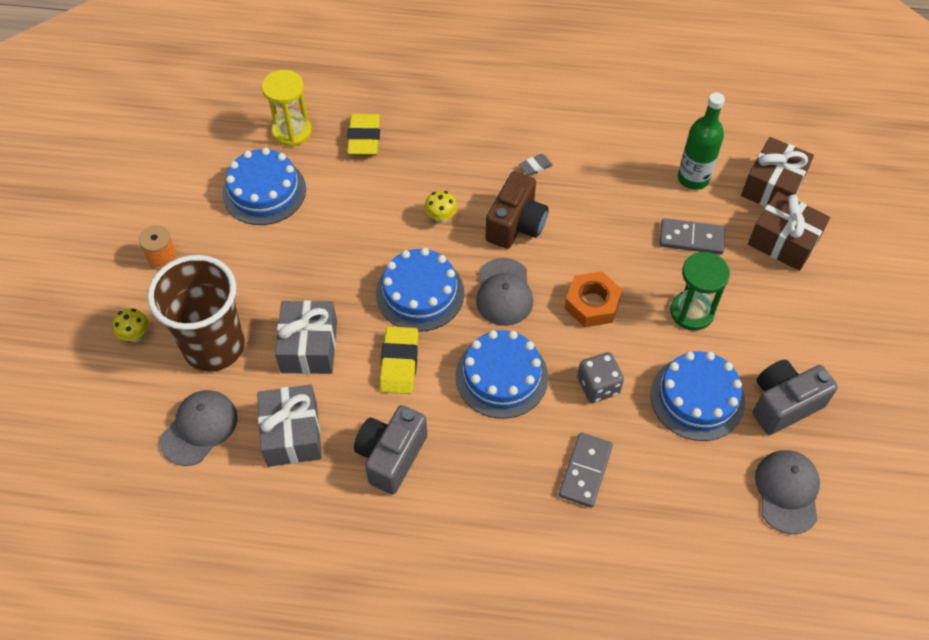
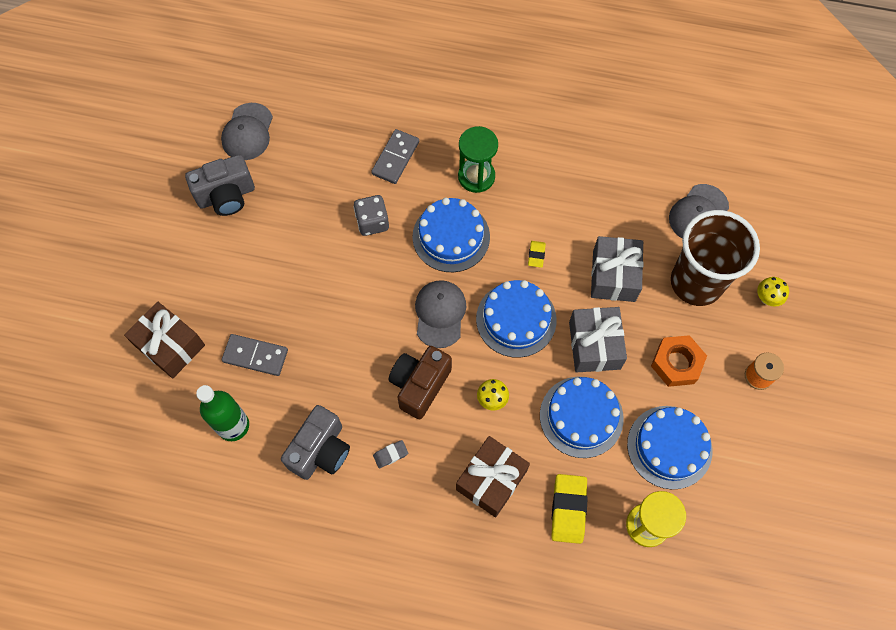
camera: 175 degrees left, 10 degrees up
(292, 434) = (623, 203): grey gift -> grey gift (594, 345)
(391, 456) = (544, 180): grey camera -> grey camera (320, 450)
(399, 363) = (536, 255): yellow eraser -> yellow eraser, size x0.52
(592, 304) = (363, 296): orange nut -> orange nut (676, 363)
(692, 312) = (277, 281): green hourglass -> green hourglass (476, 176)
(697, 398) = (294, 206): blue cake -> blue cake (581, 416)
(772, 186) = (157, 409): brown gift -> brown gift (491, 480)

